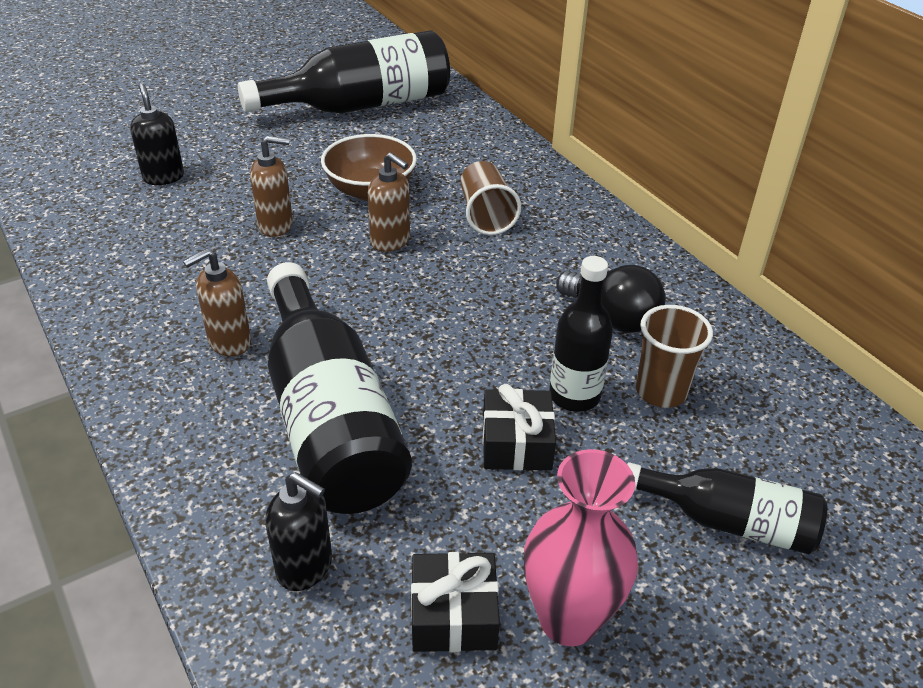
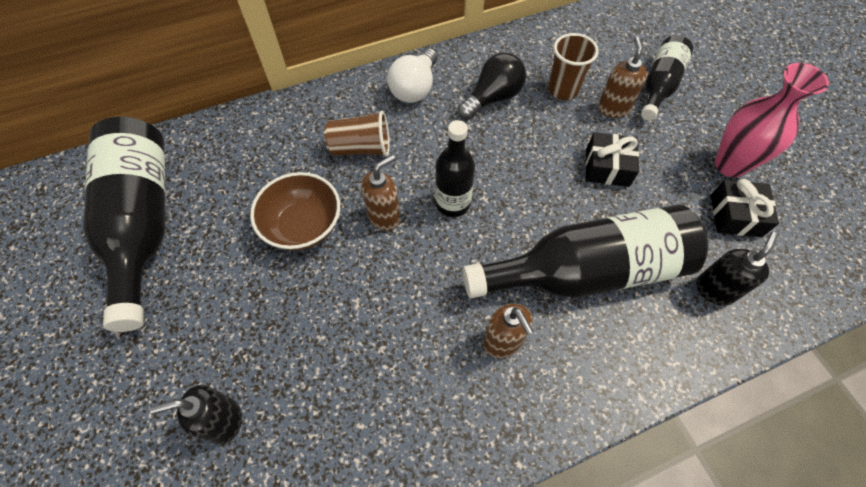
camera: 80 degrees left, 20 degrees up
(276, 225) = (342, 305): brown soap dispenser -> brown soap dispenser (613, 108)
(574, 396) = (566, 131): black bottle -> black bottle (452, 203)
(600, 246) = (415, 88): none -> white light bulb

